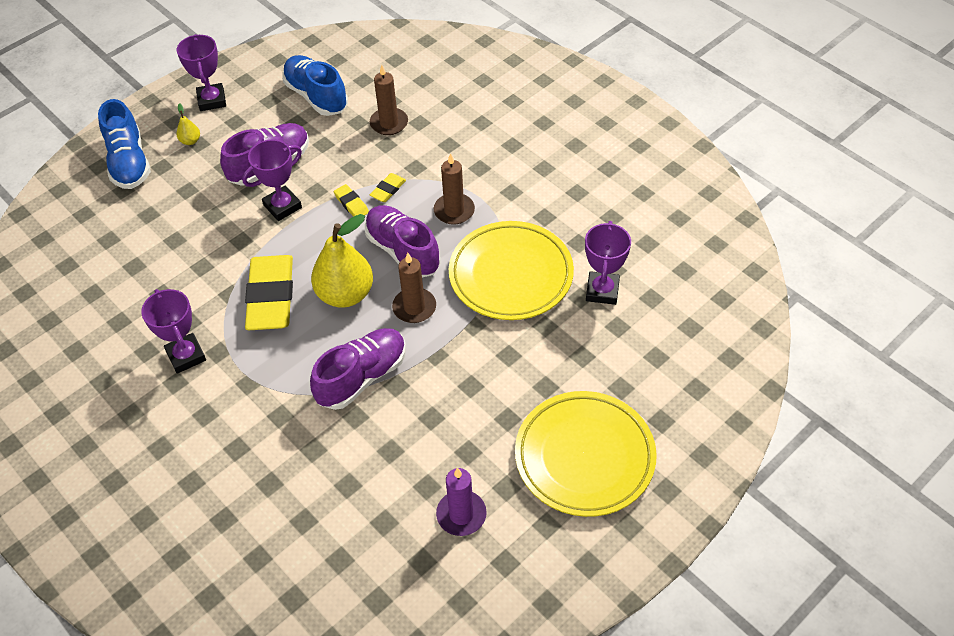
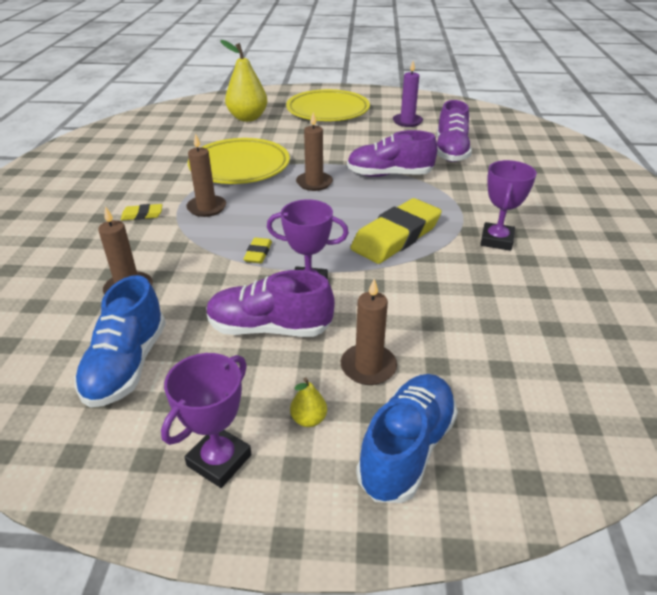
camera: 135 degrees left, 15 degrees down
(187, 185) = (368, 367): none -> brown candle
(345, 294) = (344, 210): yellow pear -> yellow pear (247, 118)
(388, 190) = (219, 245): yellow eraser -> yellow eraser (142, 215)
(403, 251) = (274, 208): purple shoe -> purple shoe (451, 151)
(602, 291) = (214, 139): purple trophy -> none

